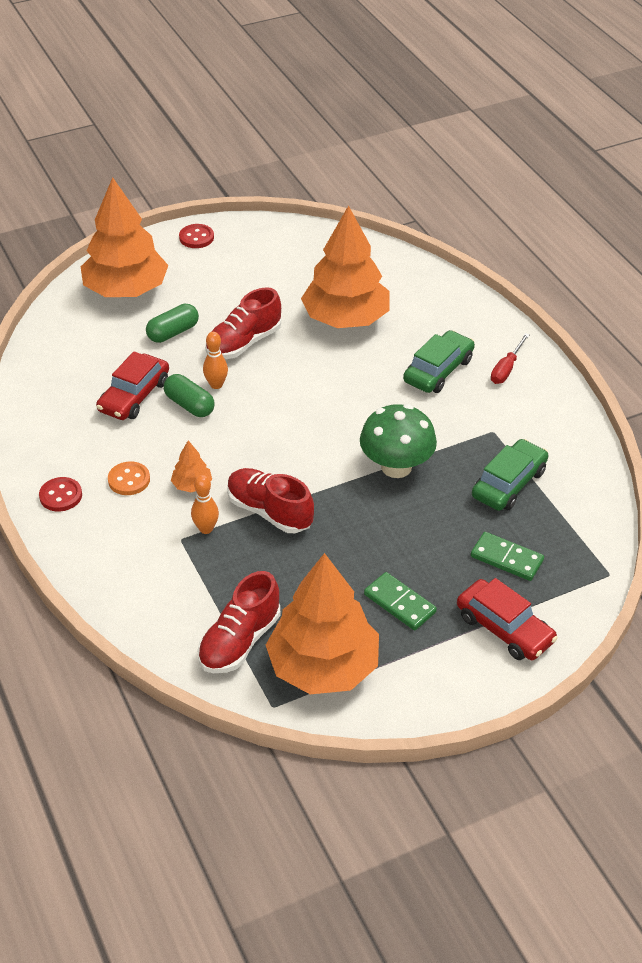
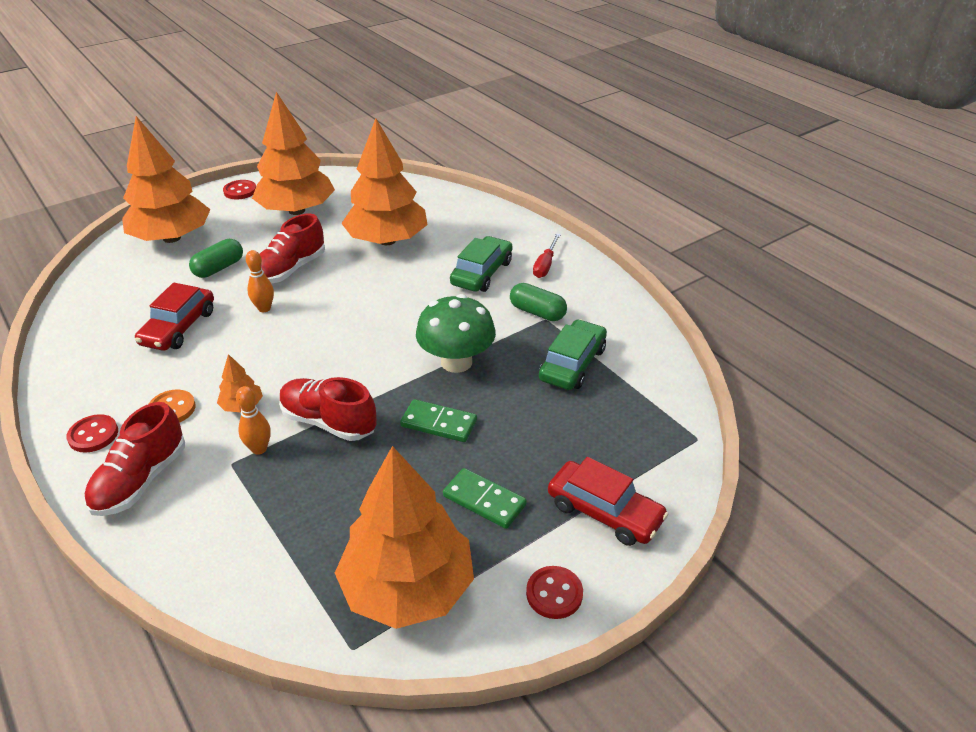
camera: 10 degrees left, 5 degrees down
(189, 405) = (237, 329): green capsule -> green capsule (537, 312)
(240, 641) = (305, 571): red shoe -> red shoe (141, 480)
(255, 270) = (296, 210): none -> orange tree
(444, 689) = (554, 594): none -> red button
(506, 559) = (588, 437): green domino -> green domino (438, 423)

